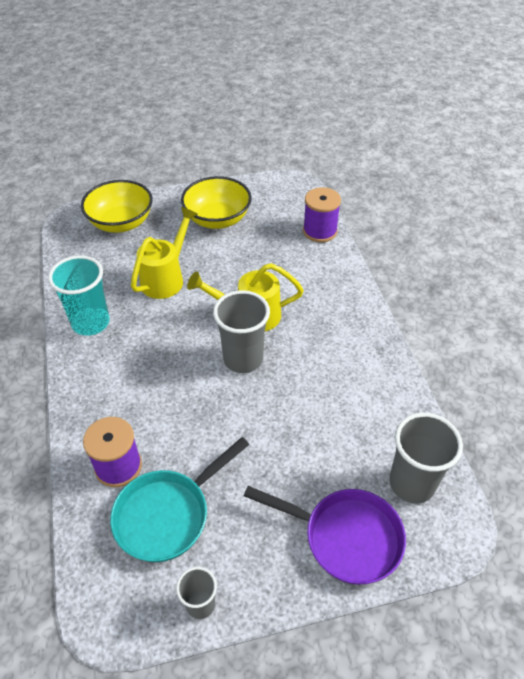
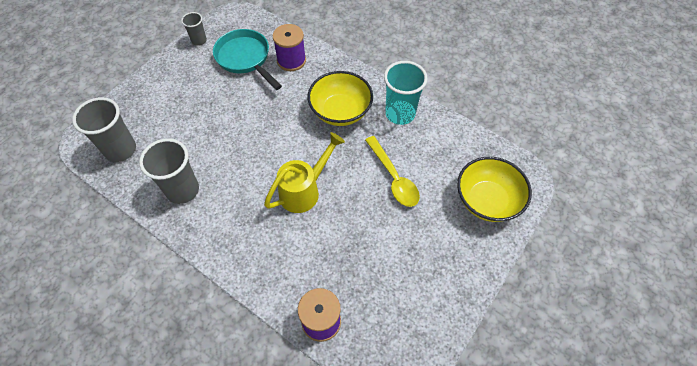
camera: 140 degrees right, 10 degrees up
(166, 278) = (394, 178): yellow watering can -> yellow spoon
(168, 514) = (245, 58): turquoise pan -> turquoise pan turned 45 degrees counterclockwise
(217, 219) = (421, 264): yellow bowl -> yellow bowl (340, 111)
(243, 359) = (280, 156): grey cup -> grey cup (183, 190)
(345, 537) = (146, 102): purple pan -> none

